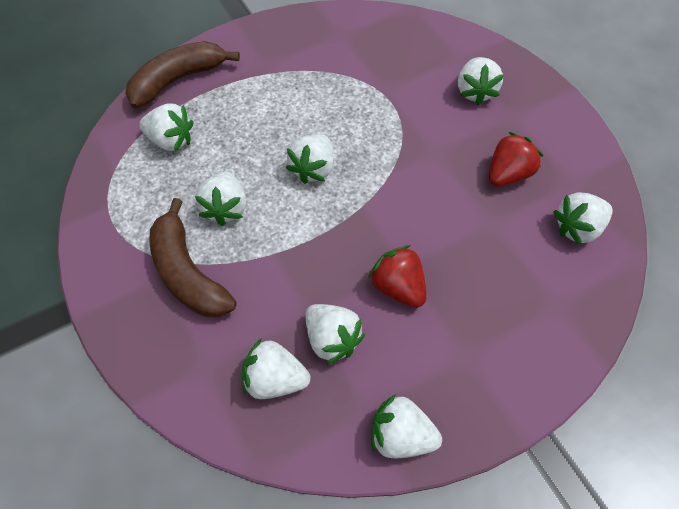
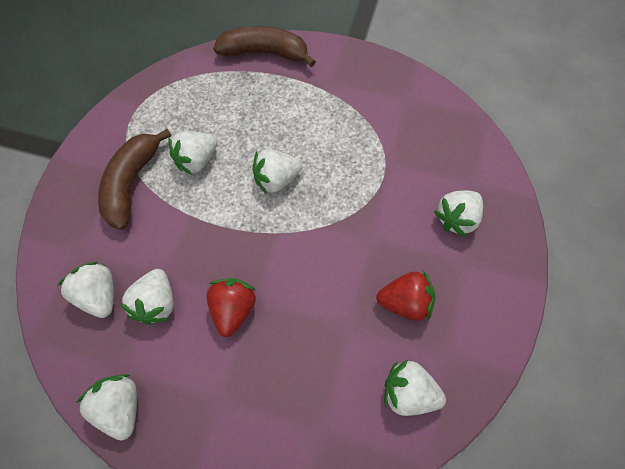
camera: 45 degrees right, 5 degrees up
(171, 140) = (217, 90): white strawberry -> none

